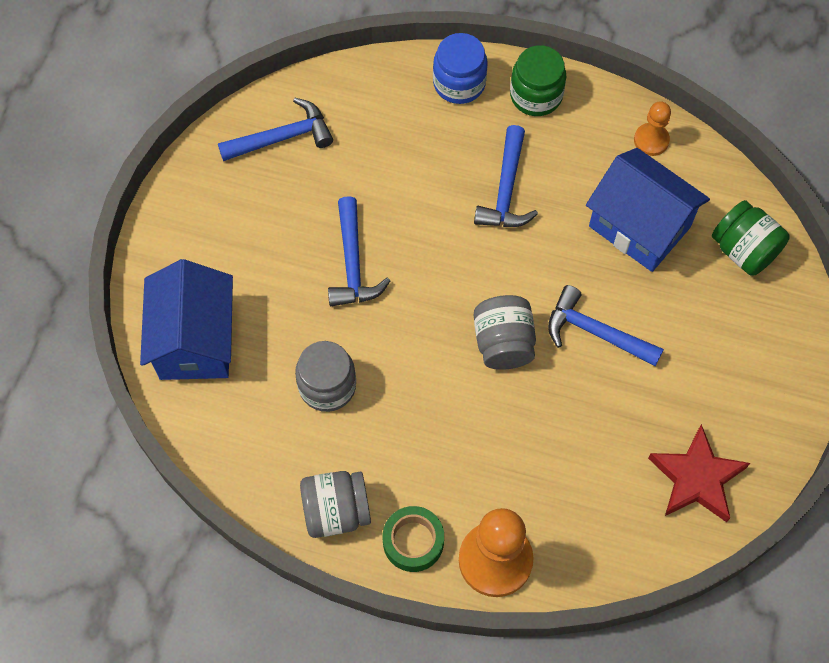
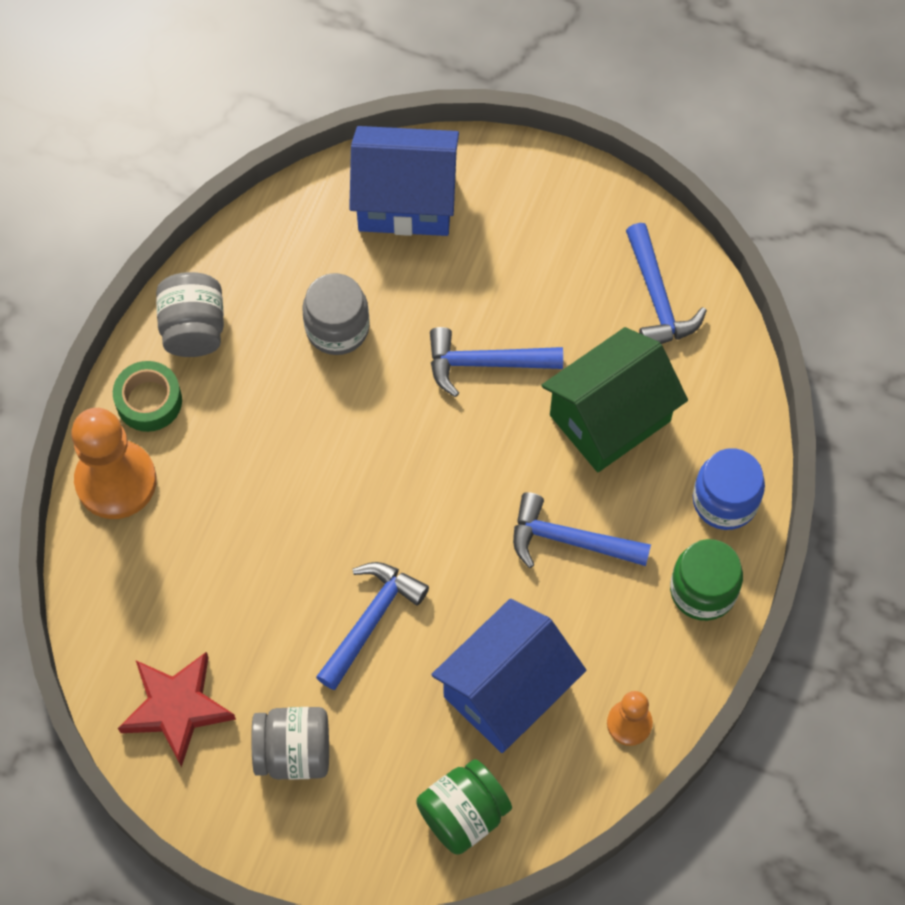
camera: 95 degrees right, 0 degrees up
(395, 166) = (610, 418): none -> green house
(503, 343) = (368, 516): grey jar -> grey jar (294, 752)

